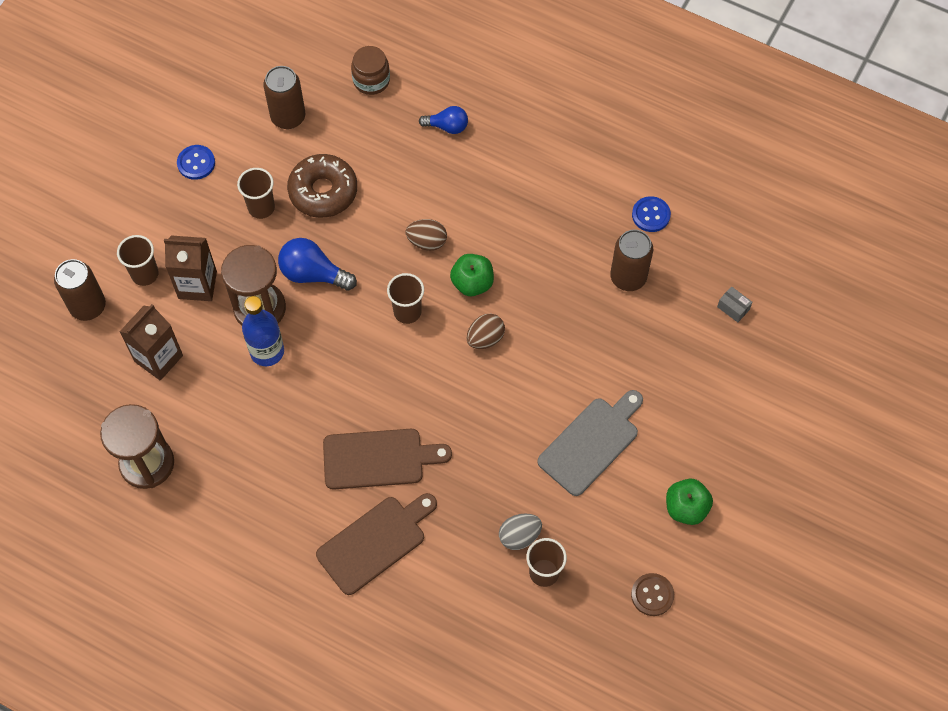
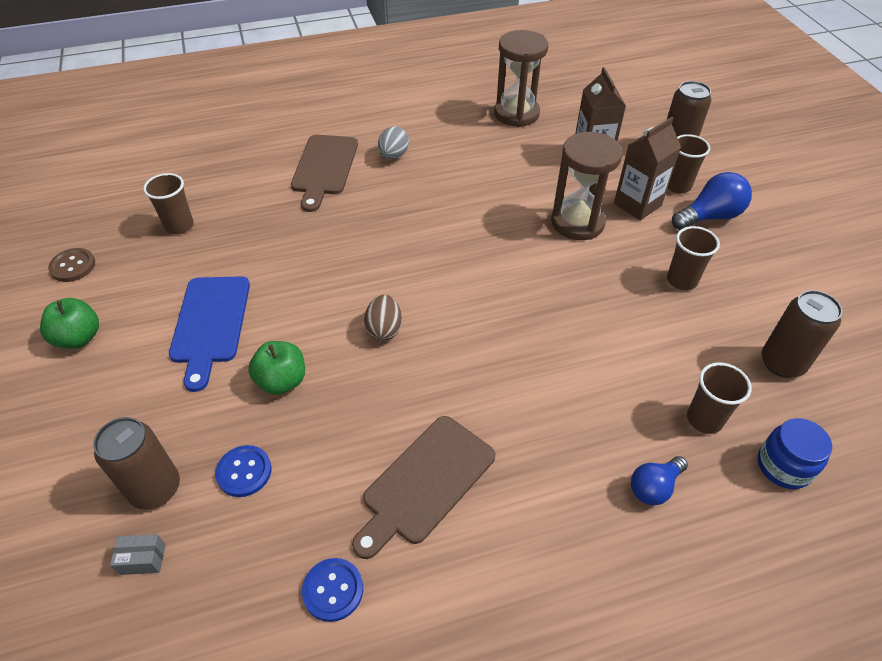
camera: 135 degrees right, 15 degrees down
(196, 163) = (774, 270): blue button -> blue button (244, 472)
(267, 351) = (534, 205): blue bottle -> none
(313, 274) = (576, 269): blue light bulb -> blue light bulb (709, 216)
(323, 191) = (660, 330): brown donut -> none
(371, 80) = (783, 466): brown jar -> blue jar
(378, 459) = (375, 205): brown cutting board -> brown cutting board (425, 482)
(407, 312) = (471, 300): brown cup -> brown cup (704, 419)
(427, 242) = (525, 362): brown egg -> none
(472, 283) = (445, 362): green apple -> green apple (282, 381)
(519, 536) = (219, 232): grey egg -> grey egg (393, 155)
(591, 443) = (210, 324): grey cutting board -> blue cutting board
(628, 277) = (298, 492): brown can -> brown can (155, 488)

